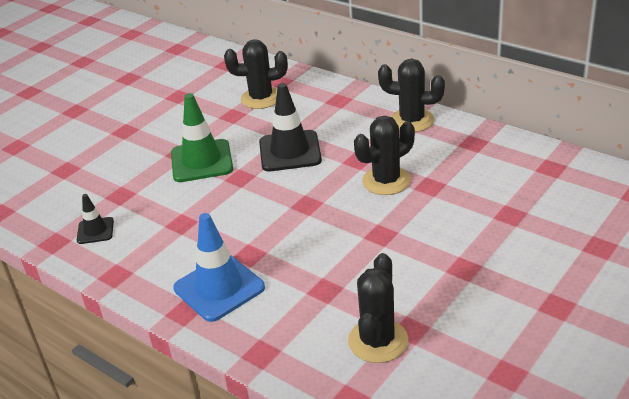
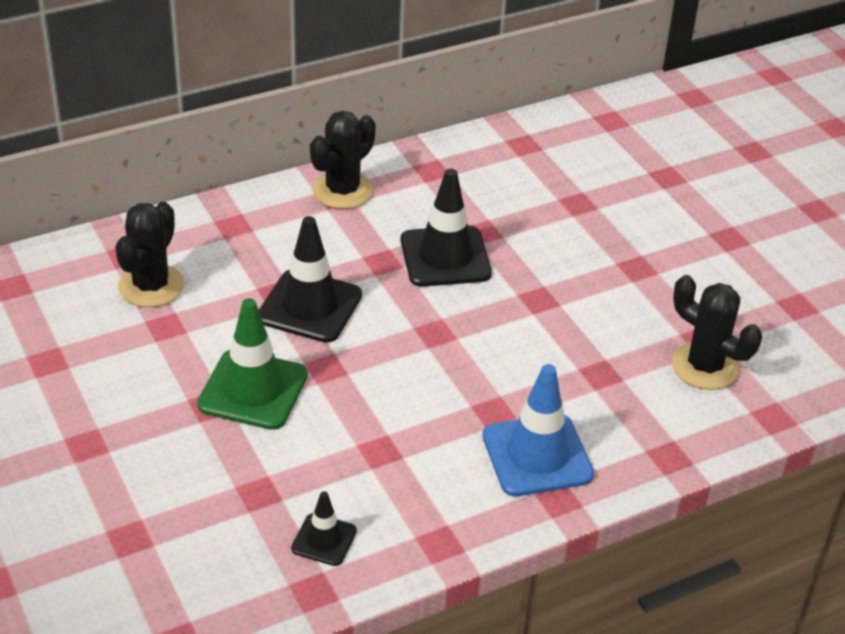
camera: 70 degrees left, 5 degrees up
(386, 181) = (445, 257): black cactus -> black traffic cone

